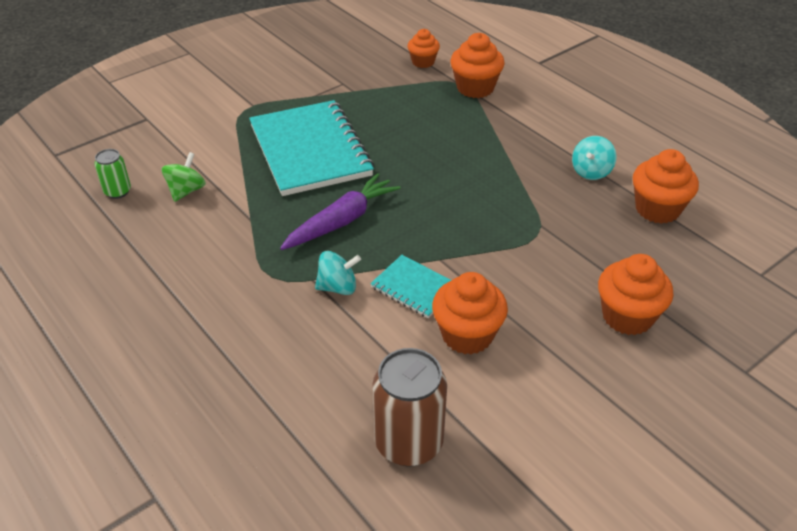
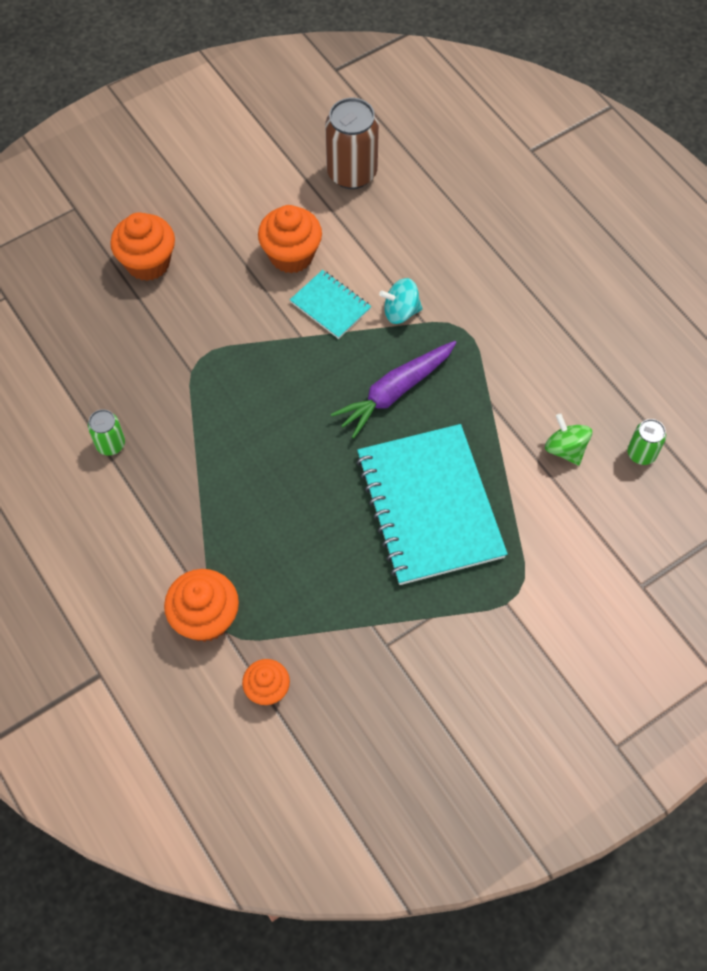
camera: 175 degrees left, 20 degrees up
(186, 191) = (565, 449): green spinning top -> green spinning top turned 120 degrees clockwise
(591, 171) = (110, 444): turquoise spinning top -> green can
(657, 209) = (63, 383): orange cupcake -> none

